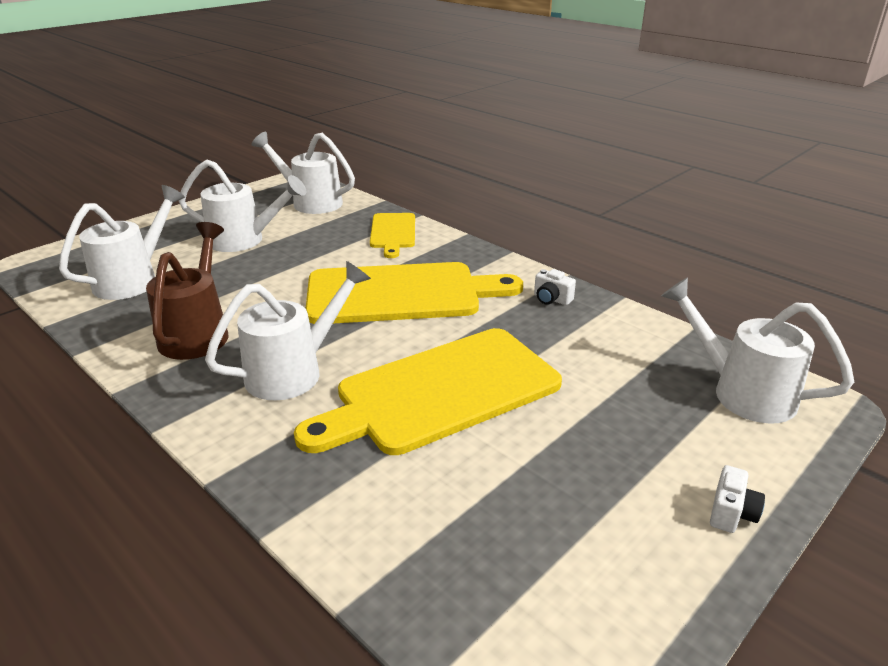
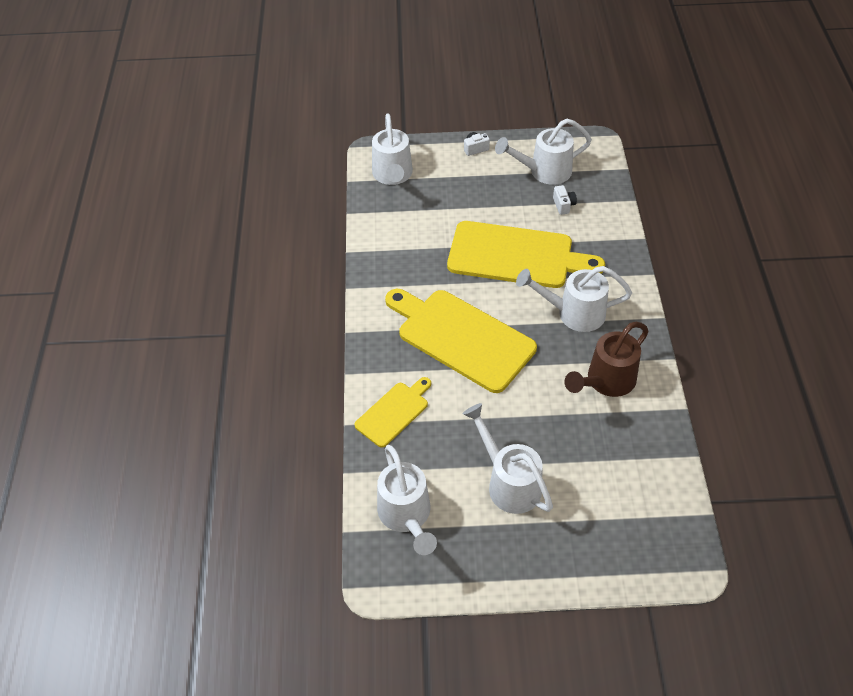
camera: 135 degrees left, 20 degrees up
(133, 280) = (620, 478): white watering can -> white watering can (544, 171)
(551, 299) = (387, 275): white camera -> white camera (563, 205)

